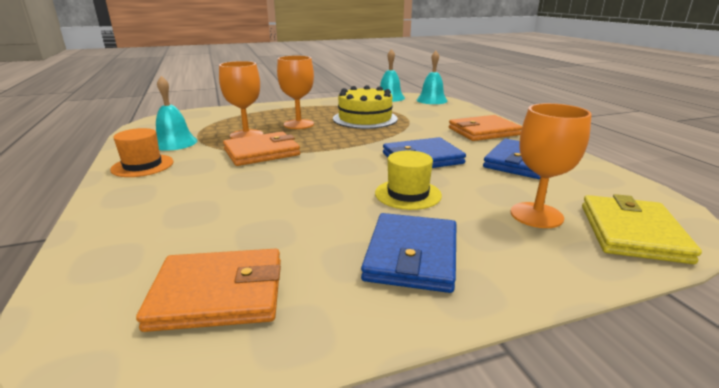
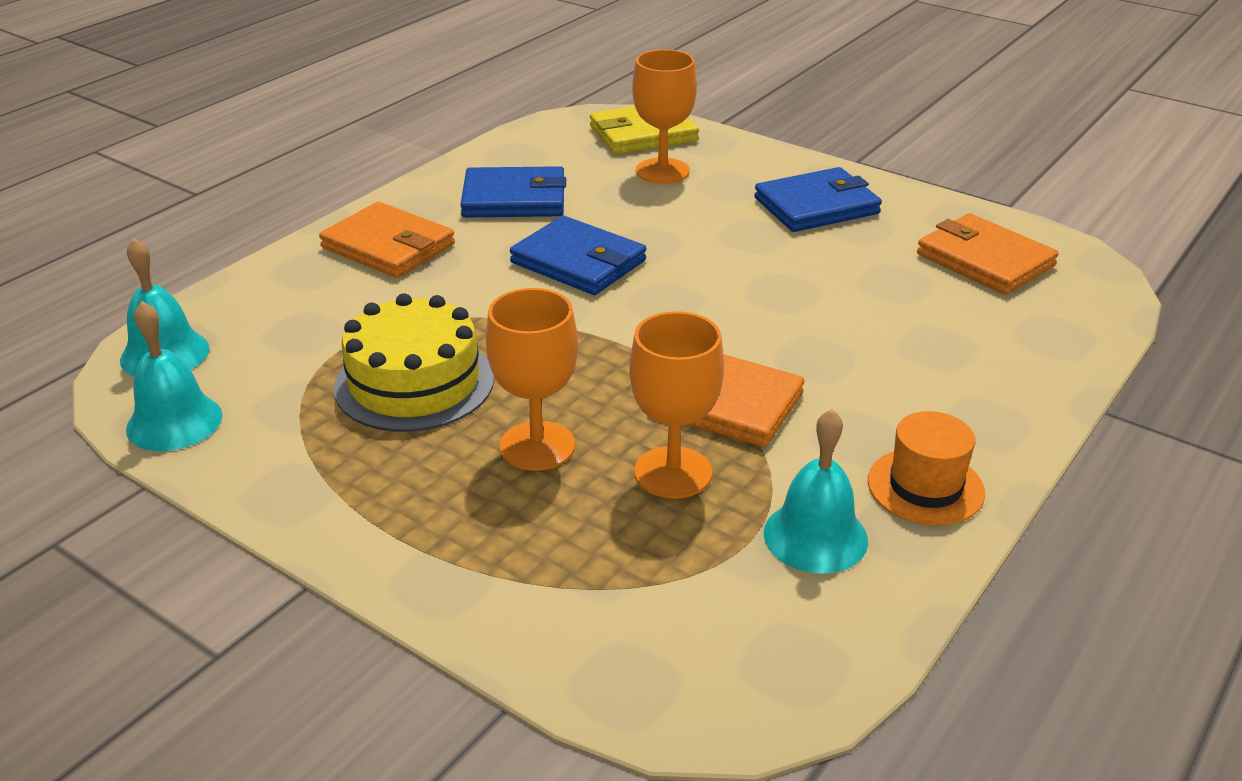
camera: 125 degrees left, 10 degrees up
(408, 194) = (704, 239): yellow hat -> none

